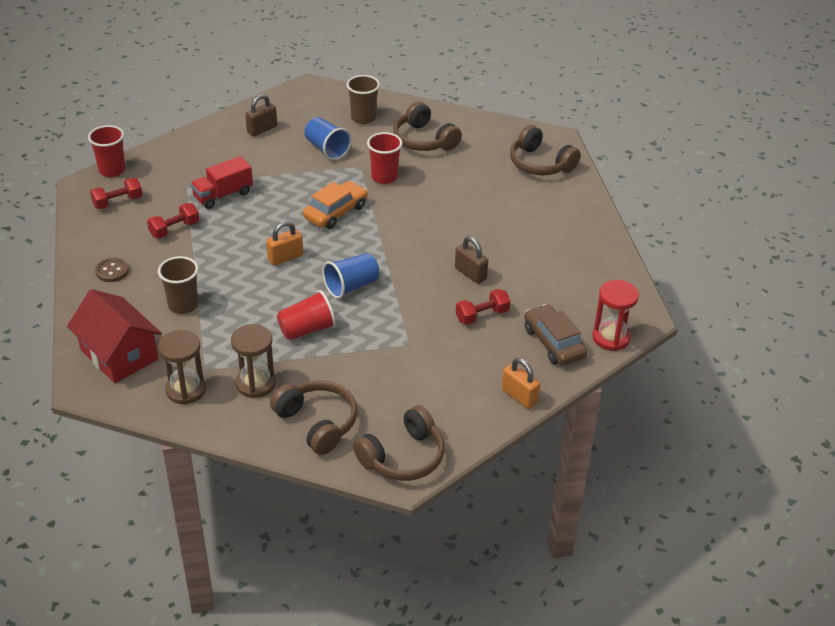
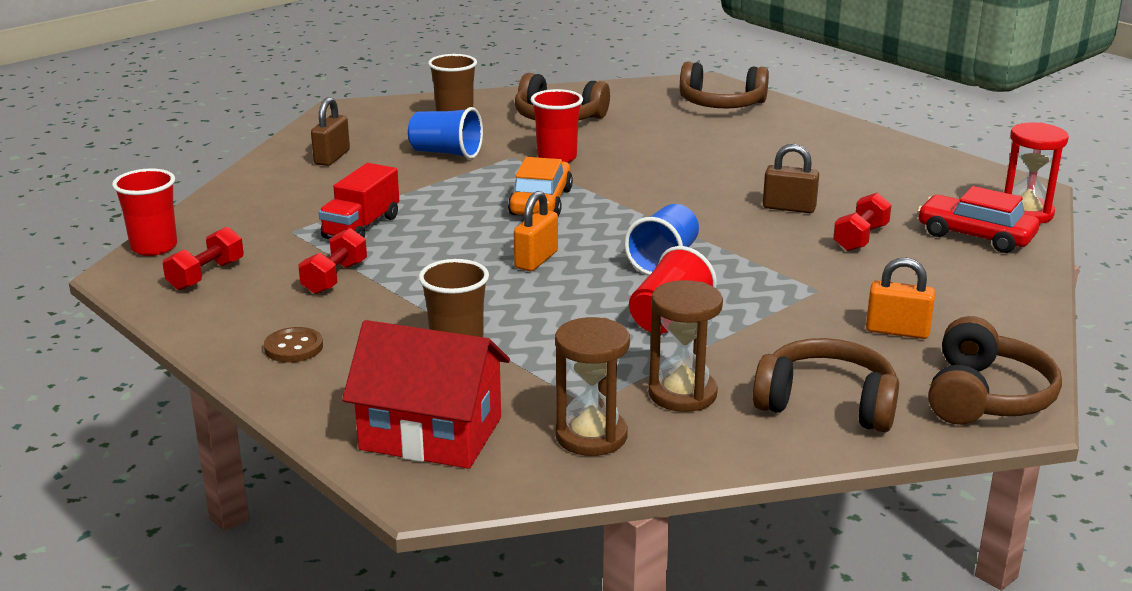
camera: 30 degrees left, 15 degrees down
(519, 396) = (1018, 292): orange padlock -> orange padlock (897, 331)
(553, 343) = (975, 236): brown car -> red car

